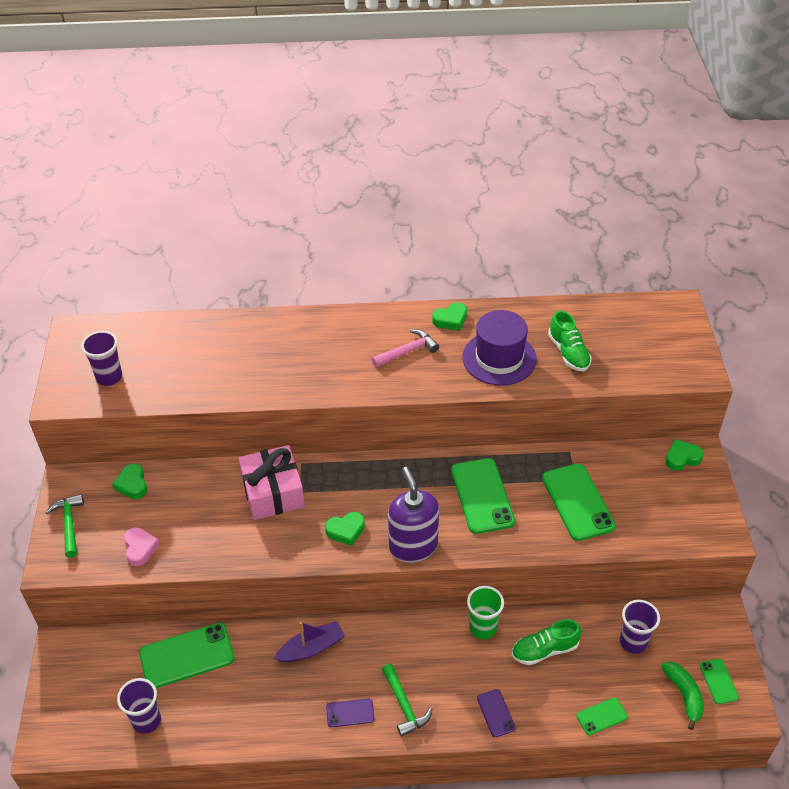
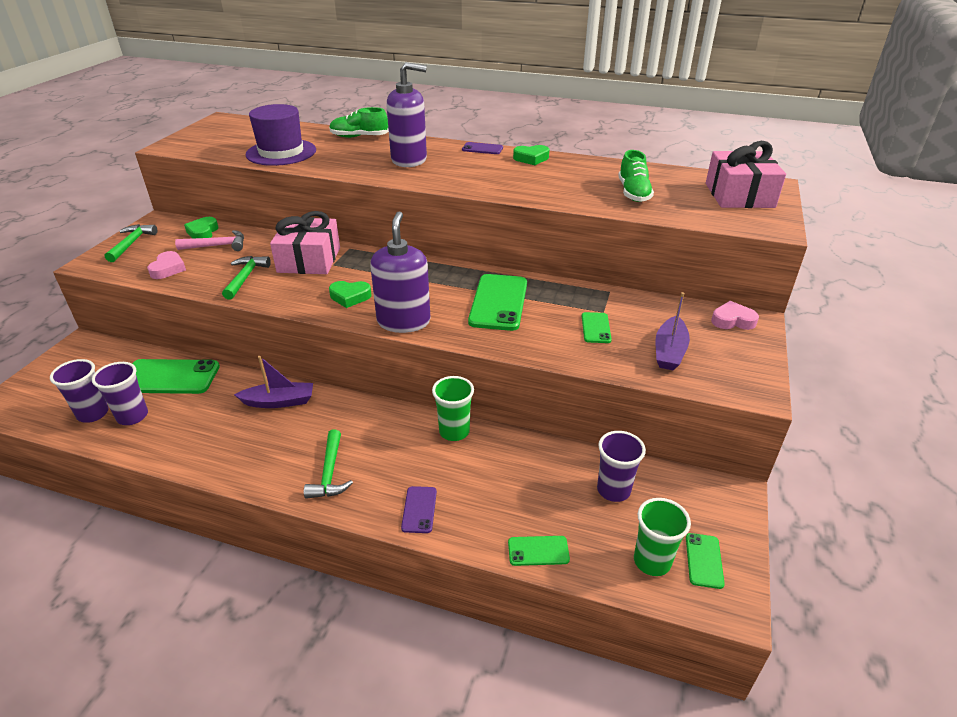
camera: 20 degrees right, 10 degrees down
(109, 377) = (219, 142): purple cup -> purple cup (132, 416)
(228, 536) = (245, 277): none -> green hammer
(333, 355) = (409, 160): none -> purple soap dispenser
(350, 713) = (272, 463): purple phone -> purple phone (482, 149)
(407, 351) = (476, 168): pink hammer -> pink hammer (217, 246)
(499, 358) = (560, 185): purple hat -> purple hat (281, 152)
(544, 650) = (508, 468): green shoe -> green shoe (359, 137)
(577, 502) = (596, 328): green phone -> green phone, size x0.51
(646, 511) = (669, 351): none -> purple boat
(658, 331) = (739, 195): none -> pink gift
(682, 458) = (732, 320): green heart -> pink heart
(684, 695) = (652, 561): green banana -> green cup

